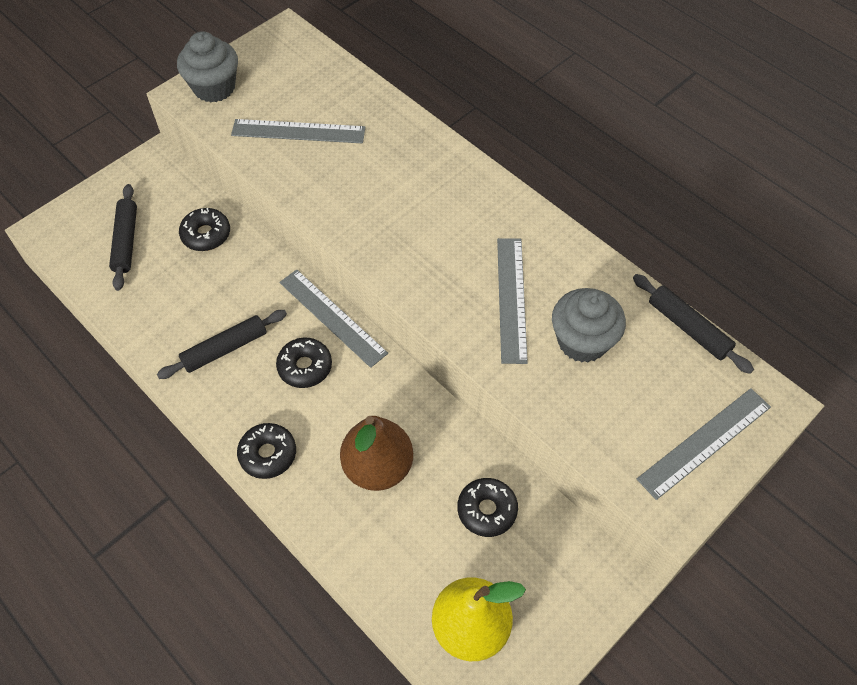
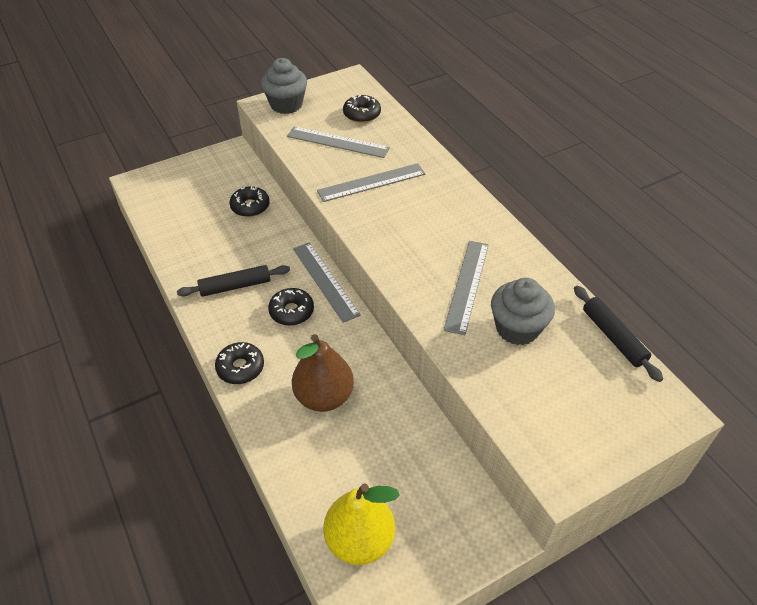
camera: 15 degrees right, 10 degrees down
(126, 241) = (191, 200): black rolling pin -> none
(487, 510) = (403, 451): black donut -> black donut (362, 114)
(704, 442) = (603, 429): grey ruler -> grey ruler (371, 182)

